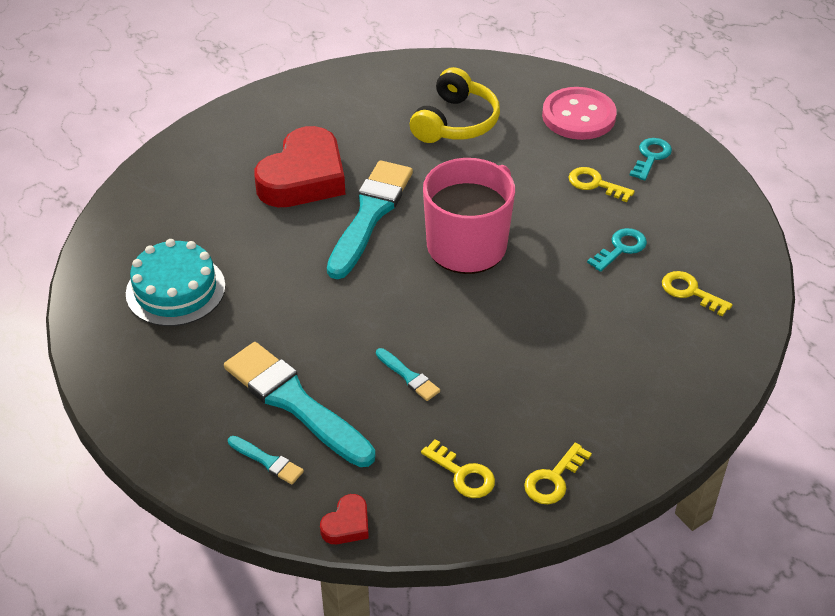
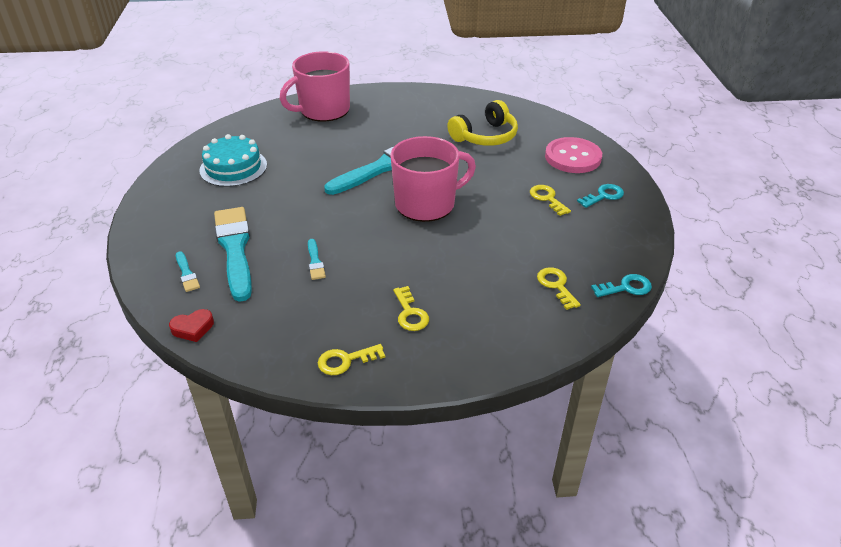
camera: 30 degrees right, 5 degrees down
(213, 156) = (323, 110): none -> pink mug
(303, 177) = (363, 136): red heart -> none
(463, 474) = (291, 331): yellow key -> yellow key (410, 313)
(621, 248) = (529, 241): turquoise key -> turquoise key (626, 287)

